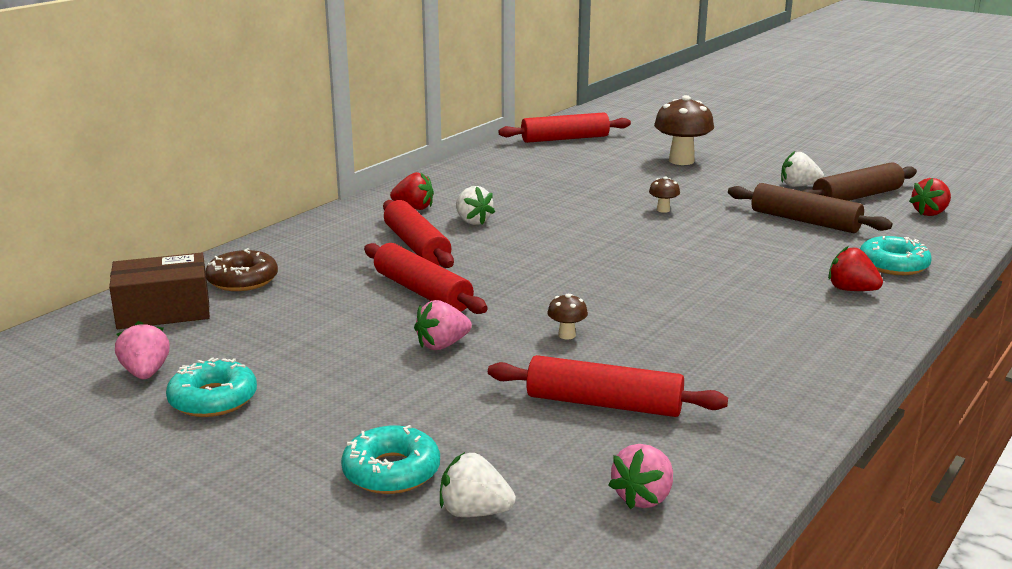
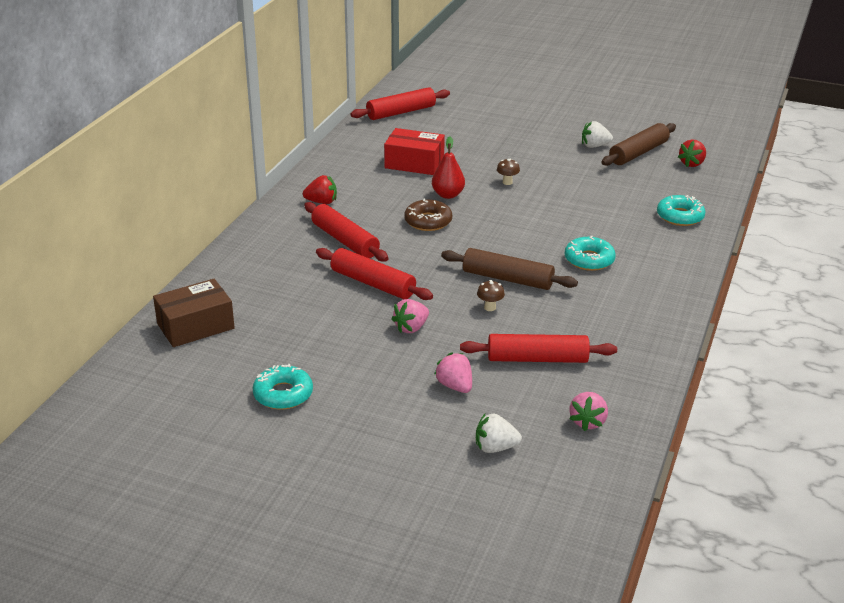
camera: 15 degrees left, 10 degrees up
(146, 373) = (221, 381): pink strawberry -> pink strawberry (455, 386)
(242, 280) = (235, 290): brown donut -> brown donut (428, 221)
(391, 471) = (431, 429): turquoise donut -> turquoise donut (589, 260)
(473, 221) = (373, 211): white strawberry -> none
(553, 183) = (414, 163): none -> red box
(577, 215) = (448, 195): none -> red pear
(681, 161) = (500, 128): brown mushroom -> none
(805, 221) = (610, 182): brown rolling pin -> brown rolling pin (507, 279)
(851, 290) = (659, 243): red strawberry -> none

